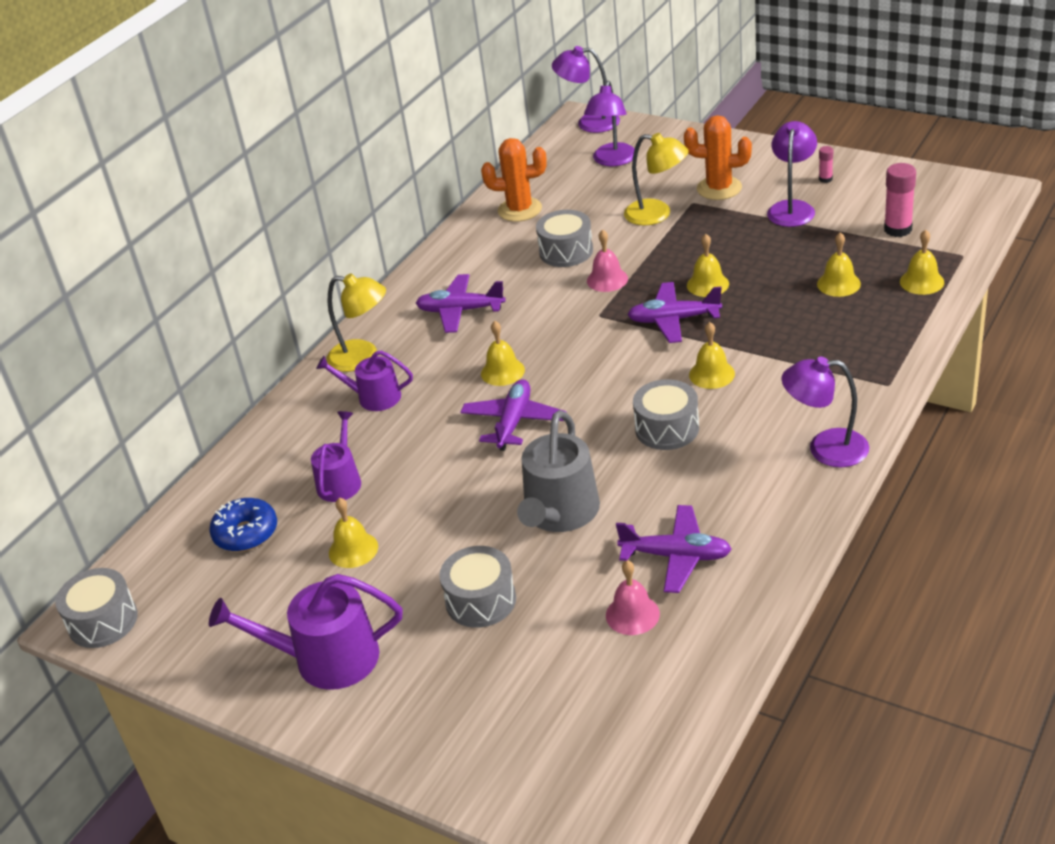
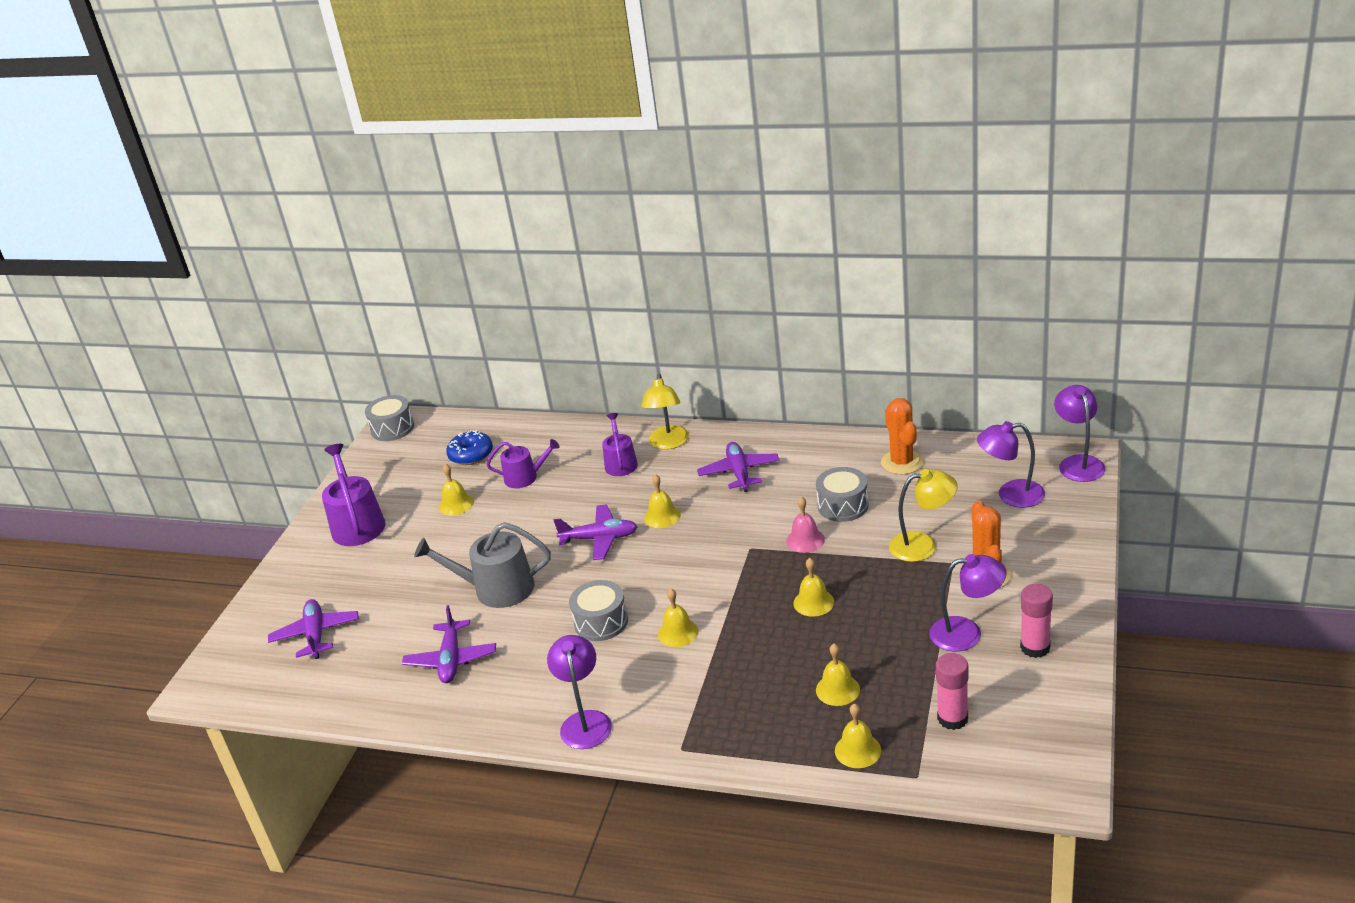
camera: 75 degrees right, 5 degrees down
(481, 600) = (407, 575): grey drum -> none
(632, 614) = (392, 650): pink bell -> none
(657, 214) = (923, 545): yellow lamp -> yellow lamp turned 105 degrees counterclockwise
(673, 320) = (752, 593): purple plane -> purple plane (316, 635)
(825, 179) = (1035, 647): pink glue stick -> pink glue stick, size x1.90

